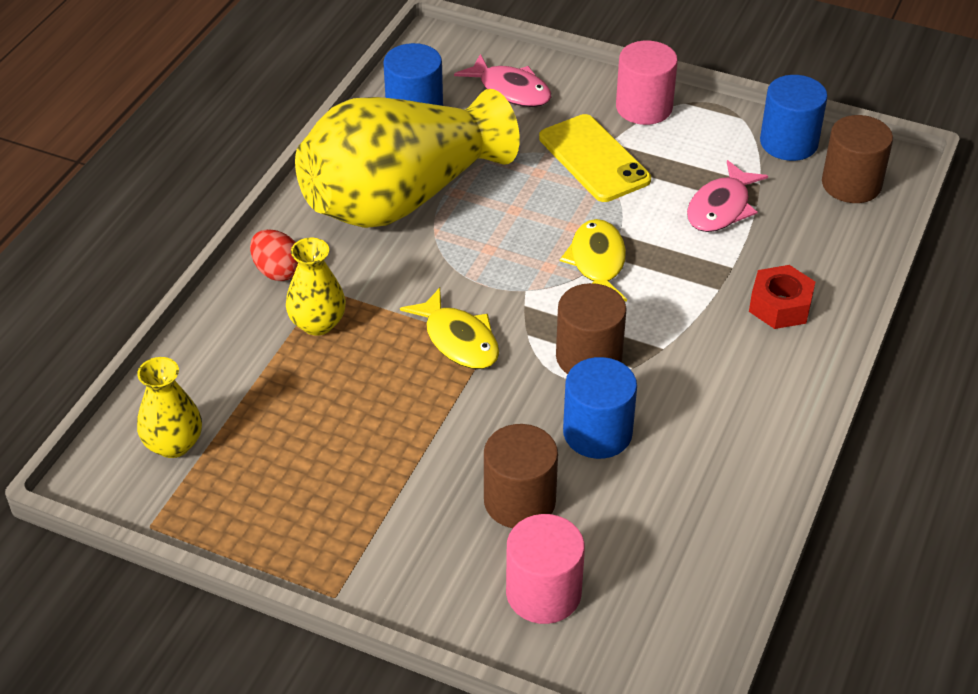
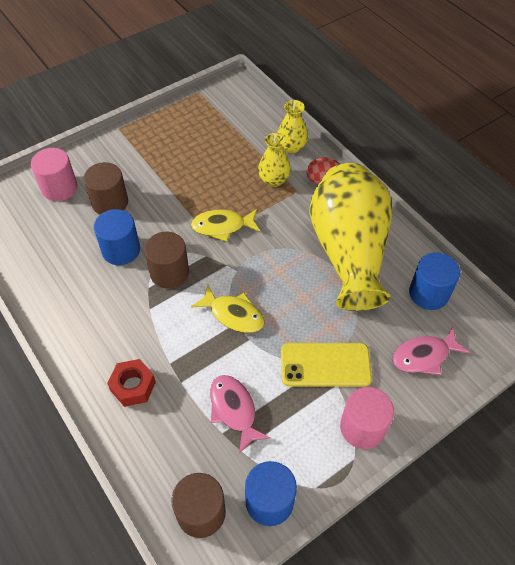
camera: 120 degrees right, 10 degrees up
(173, 444) = (236, 110): yellow vase -> yellow vase (291, 147)

